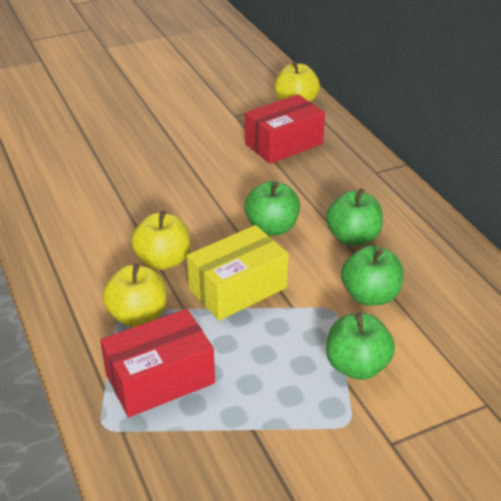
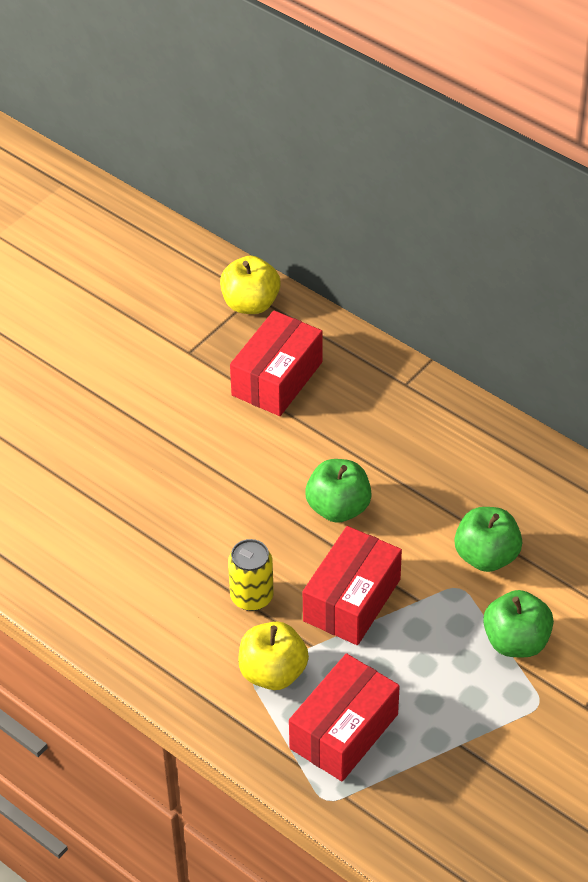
camera: 25 degrees left, 10 degrees up
(163, 261) = (252, 597): yellow apple -> yellow can
(238, 288) = (351, 600): yellow box -> red box
(353, 237) = (430, 488): green apple -> none

